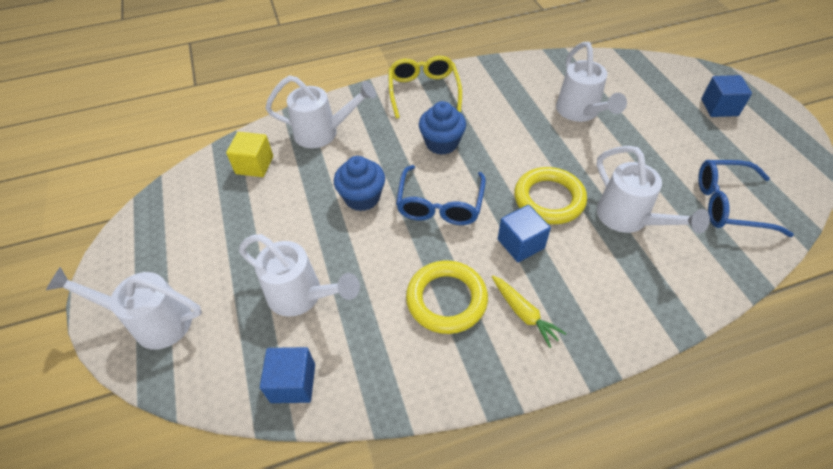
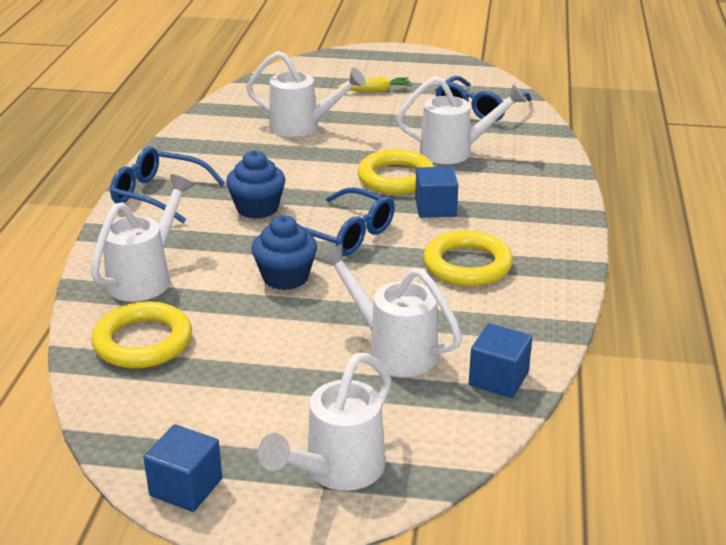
camera: 65 degrees left, 20 degrees down
(254, 165) = (143, 342): yellow cube -> yellow ring
(302, 296) = (392, 349): white watering can -> white watering can turned 105 degrees counterclockwise
(423, 91) = (158, 195): yellow glasses -> blue glasses
(524, 313) = (513, 231): yellow carrot -> yellow carrot (376, 91)
(719, 107) = (370, 70): blue cube -> blue cube (186, 487)

